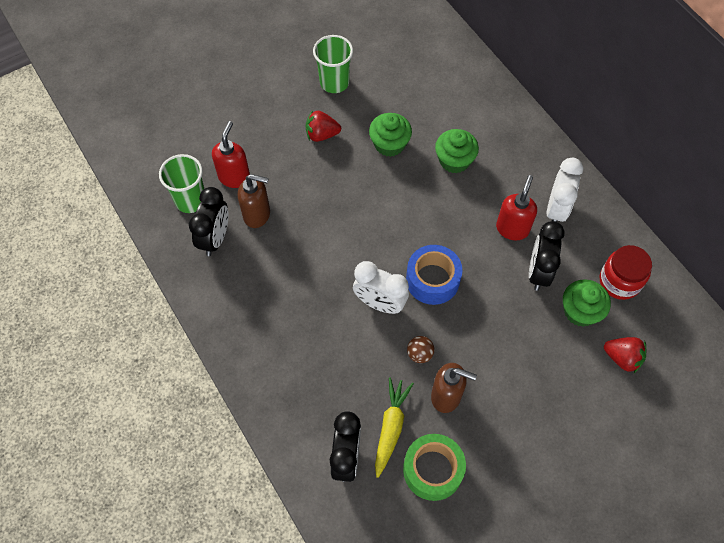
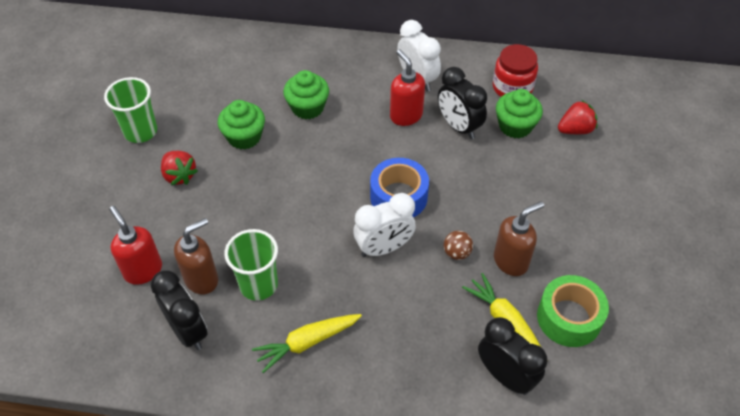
camera: 50 degrees left, 10 degrees down
(190, 200) = (125, 323): green cup -> green cup (258, 285)
(265, 313) = (307, 343): none -> yellow carrot
(322, 134) = (179, 175): red strawberry -> red strawberry turned 75 degrees counterclockwise

